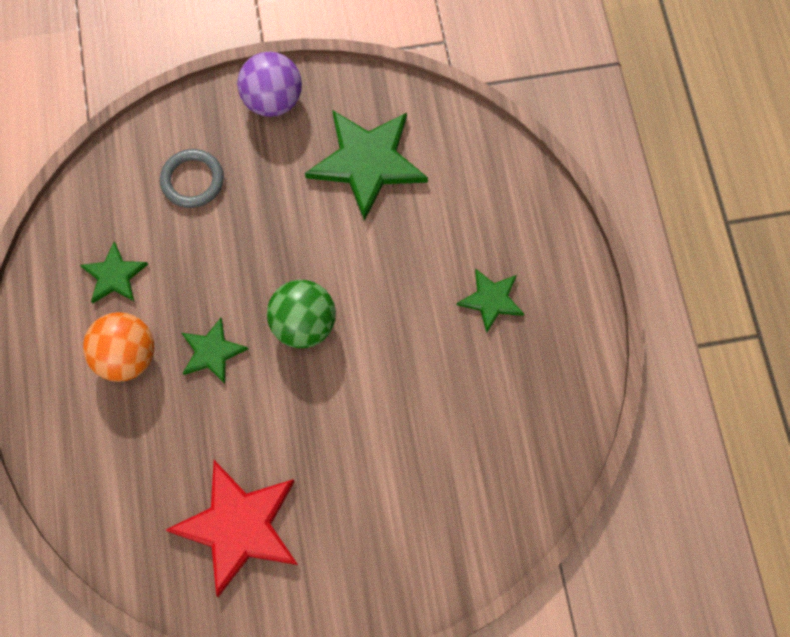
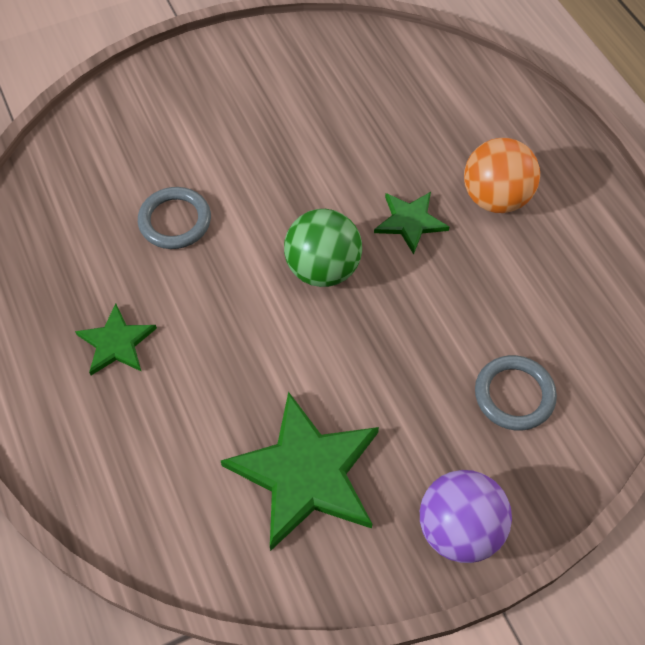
camera: 165 degrees right, 10 degrees down
(114, 275) = (549, 269): green star -> none
(238, 527) = (325, 91): red star -> none
(421, 407) = (175, 221): none -> grey ring

